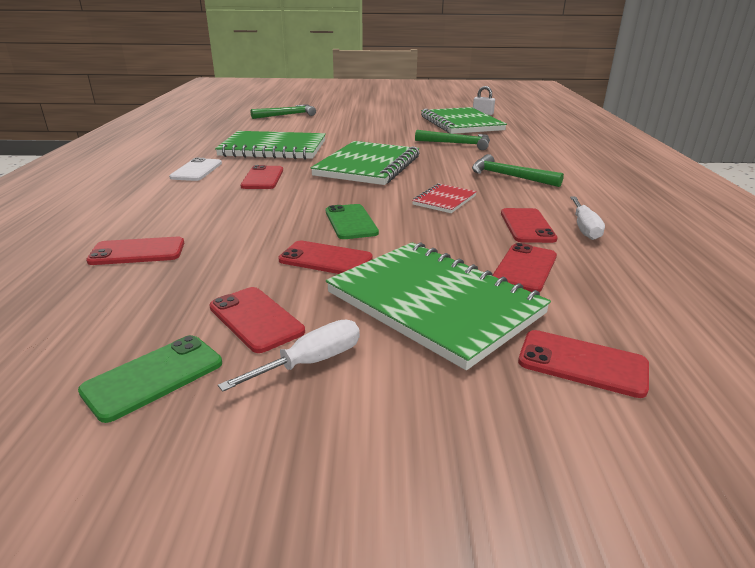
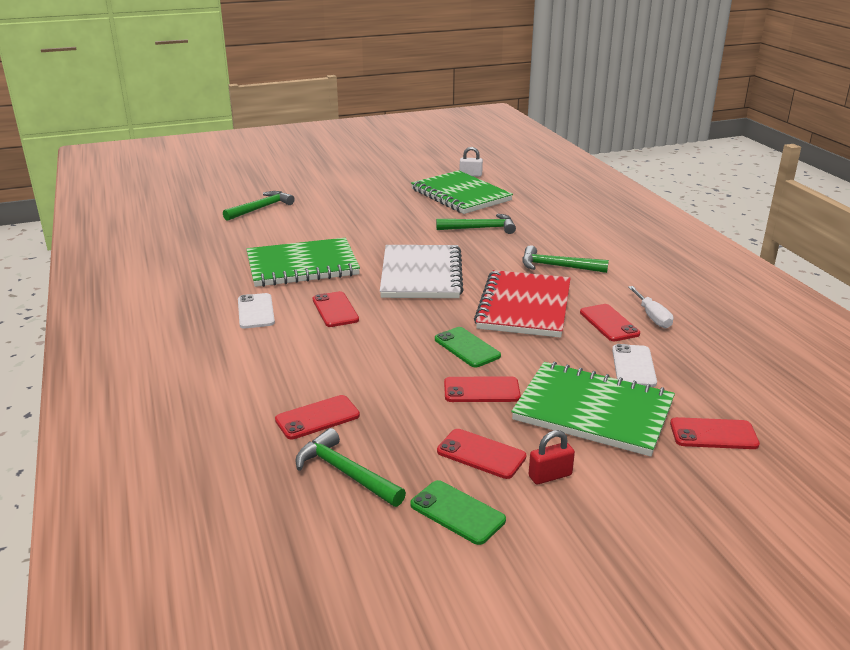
camera: 20 degrees left, 0 degrees up
(95, 305) = (345, 473): none -> green hammer
(153, 377) = (457, 512): green phone -> green phone turned 75 degrees counterclockwise
(311, 362) = (550, 476): white screwdriver -> red padlock
(368, 166) = (421, 275): green notebook -> white notebook
(444, 200) = (524, 307): red notebook -> red notebook, size x2.07
(525, 268) = (633, 366): red phone -> white phone

